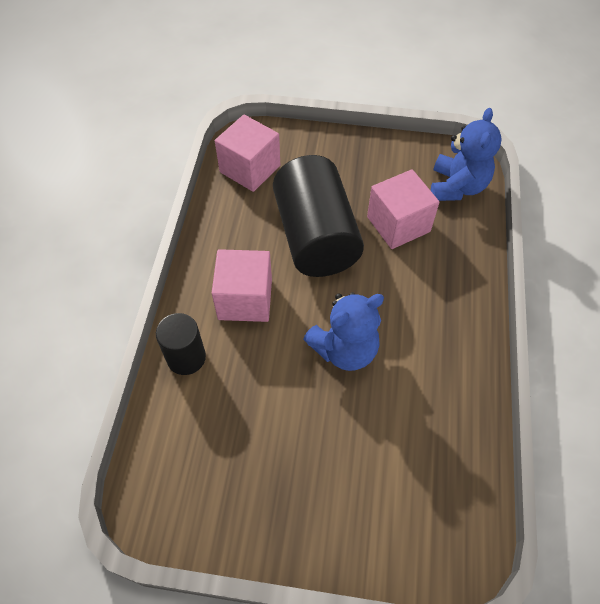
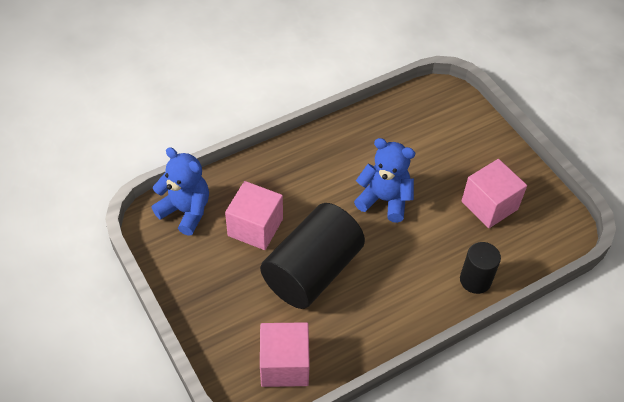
camera: 130 degrees left, 5 degrees down
(245, 299) = (403, 278): pink cube -> pink cube (489, 205)
(457, 187) = (185, 211): blue teddy bear -> blue teddy bear turned 60 degrees clockwise

